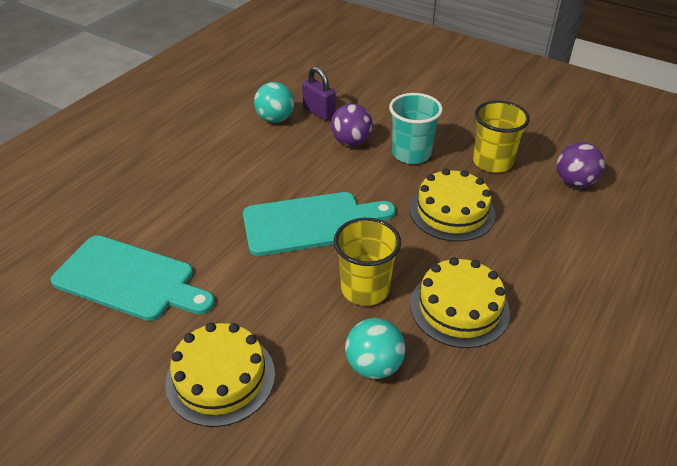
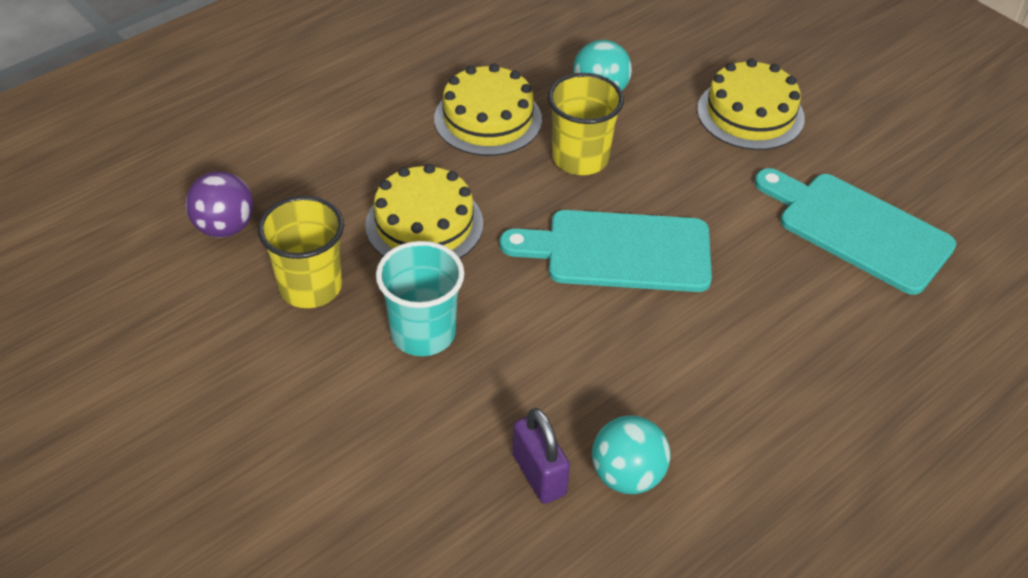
camera: 165 degrees left, 5 degrees up
(351, 142) = (508, 383): purple ball -> none

